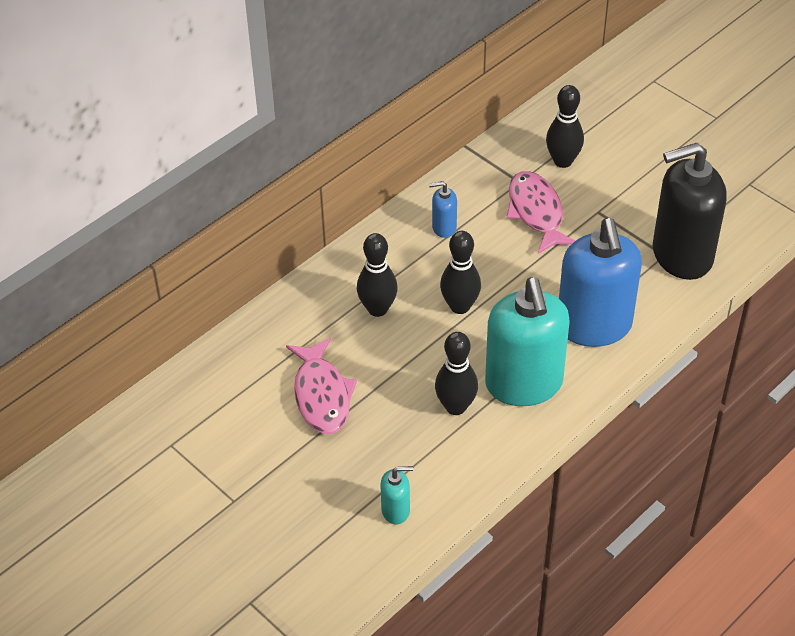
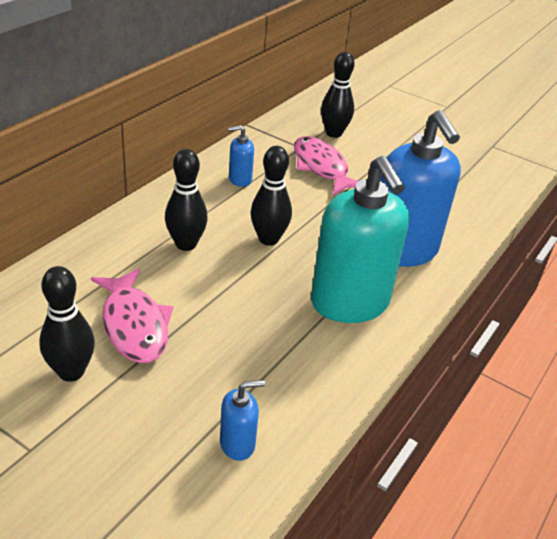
camera: 15 degrees left, 10 degrees down
(396, 510) = (237, 444): turquoise soap dispenser -> blue soap dispenser
(456, 406) = (284, 328): black bowling pin -> black bowling pin (71, 372)
(681, 255) = (459, 194): black soap dispenser -> none

